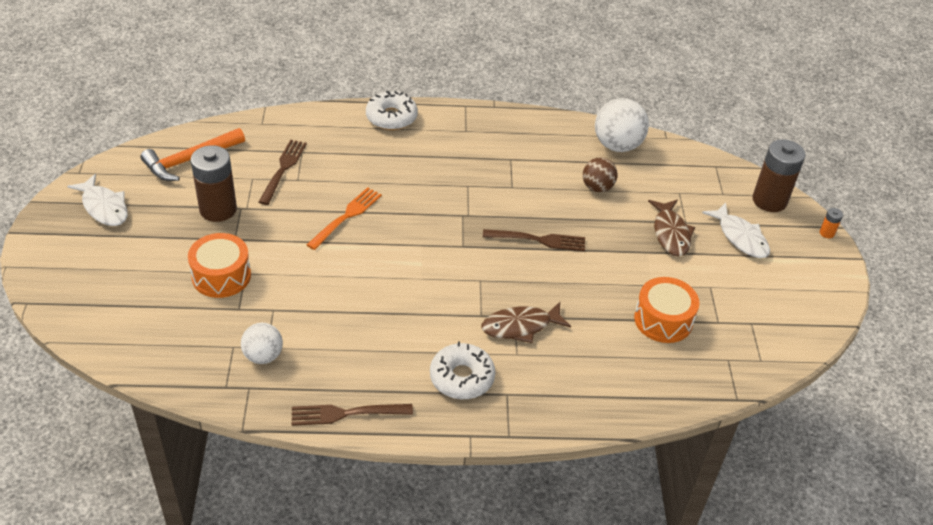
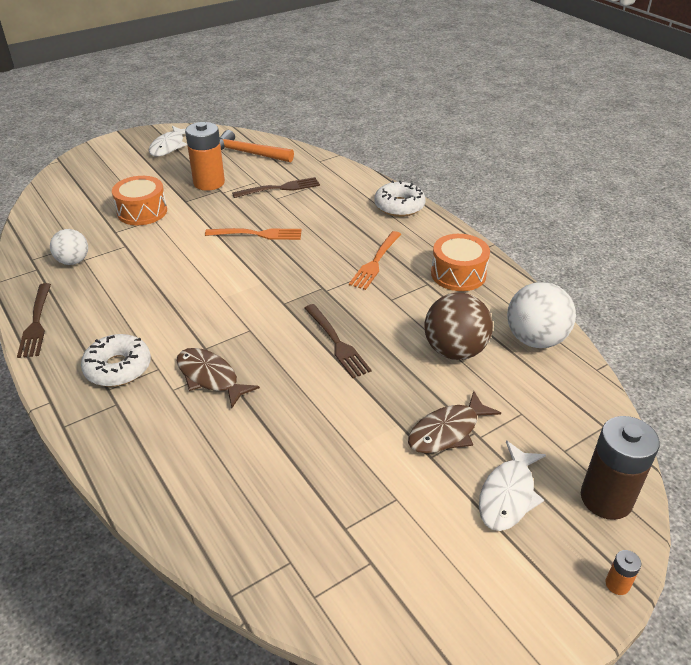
camera: 60 degrees right, 5 degrees down
(218, 209) = (209, 183): brown battery -> orange battery
(346, 413) = (36, 323): brown fork -> brown fork turned 150 degrees counterclockwise
(457, 171) = (375, 262): none -> orange fork
(597, 187) = (455, 351): brown ball -> brown ball, size x1.60
(663, 320) = (306, 477): orange drum -> orange drum (458, 274)

